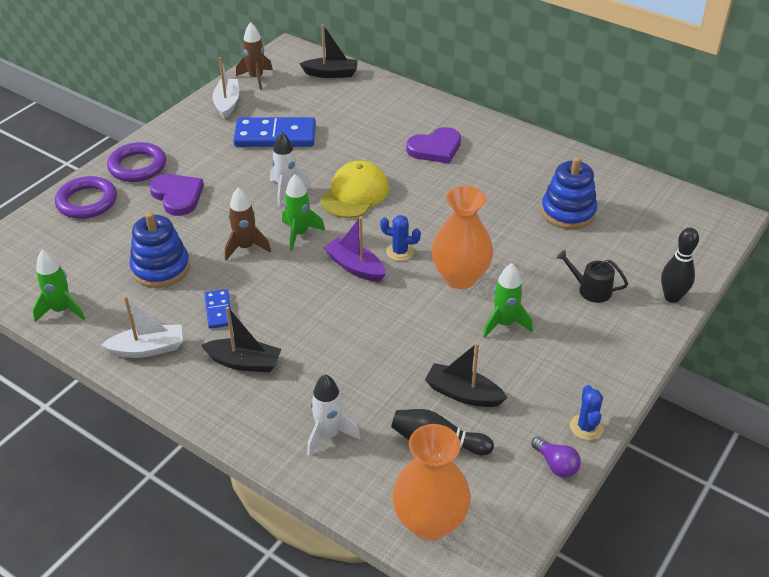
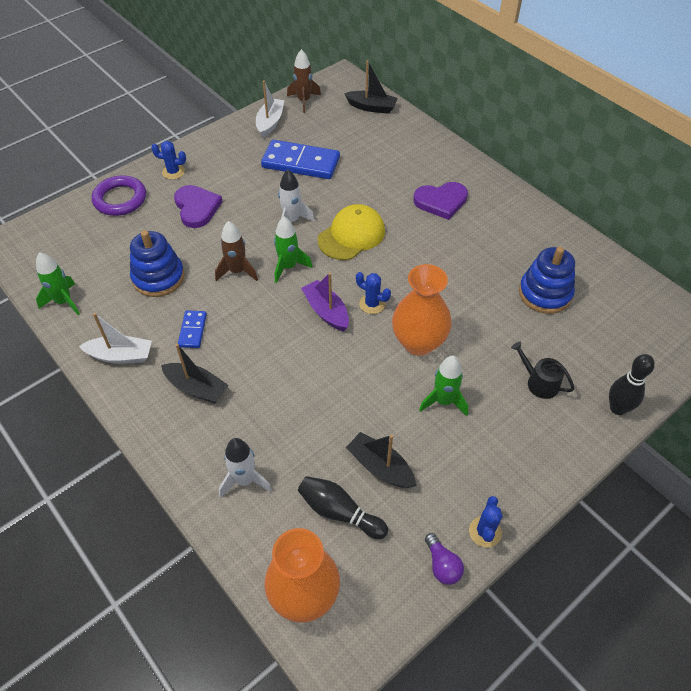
camera: 15 degrees right, 10 degrees up
(137, 166) = (173, 172): purple ring -> blue cactus

